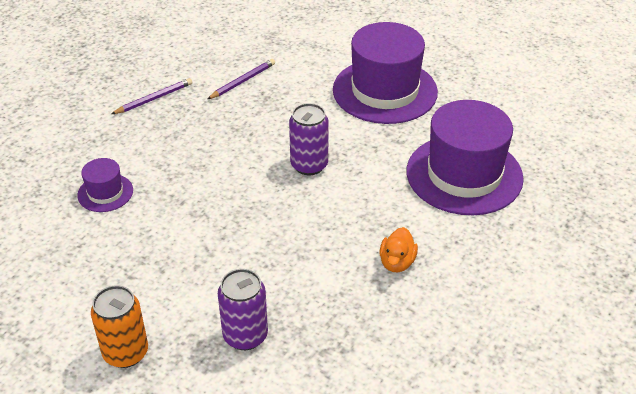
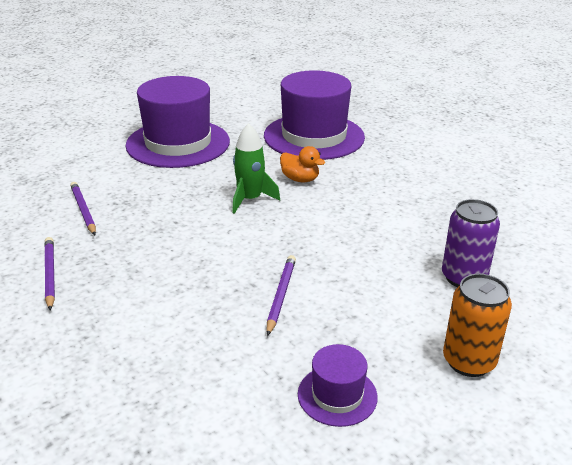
camera: 70 degrees left, 10 degrees down
(105, 193) = (196, 340): purple hat -> purple hat (337, 395)
(173, 222) = (281, 295): none -> purple pencil
(309, 165) = (250, 199): purple can -> green rocket
(397, 262) = (400, 185): orange duck -> orange duck (300, 179)

